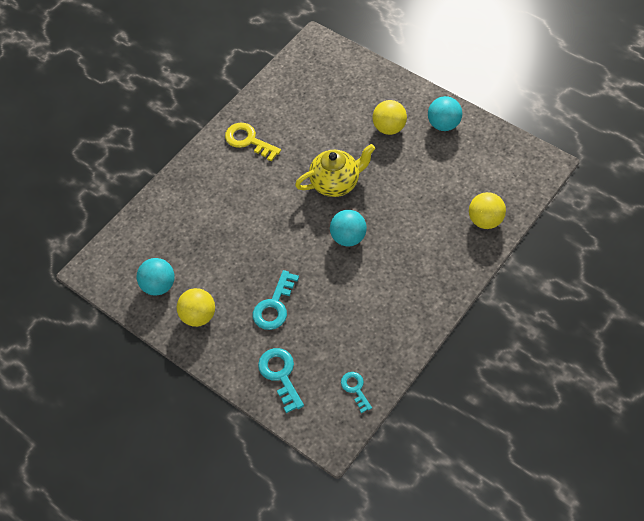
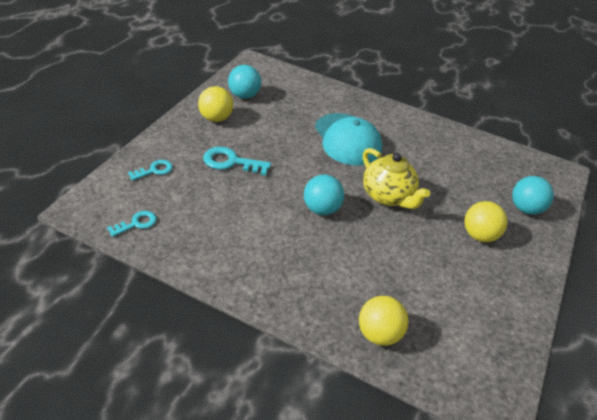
camera: 70 degrees right, 15 degrees down
(248, 141) = (415, 134): yellow key -> none
(250, 200) = (347, 139): none -> turquoise cap
(280, 375) = (154, 170): turquoise key -> turquoise key, size x0.63
(444, 124) = (509, 286): turquoise ball -> turquoise ball (525, 209)

